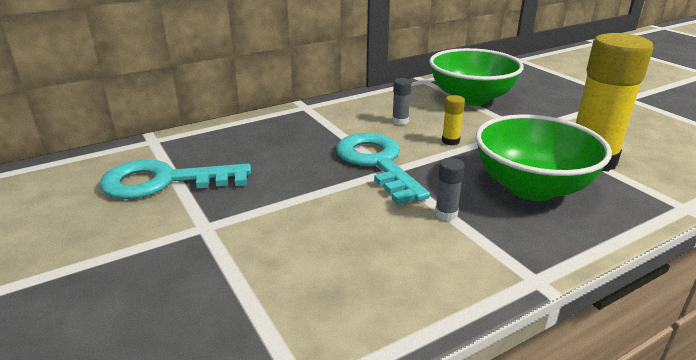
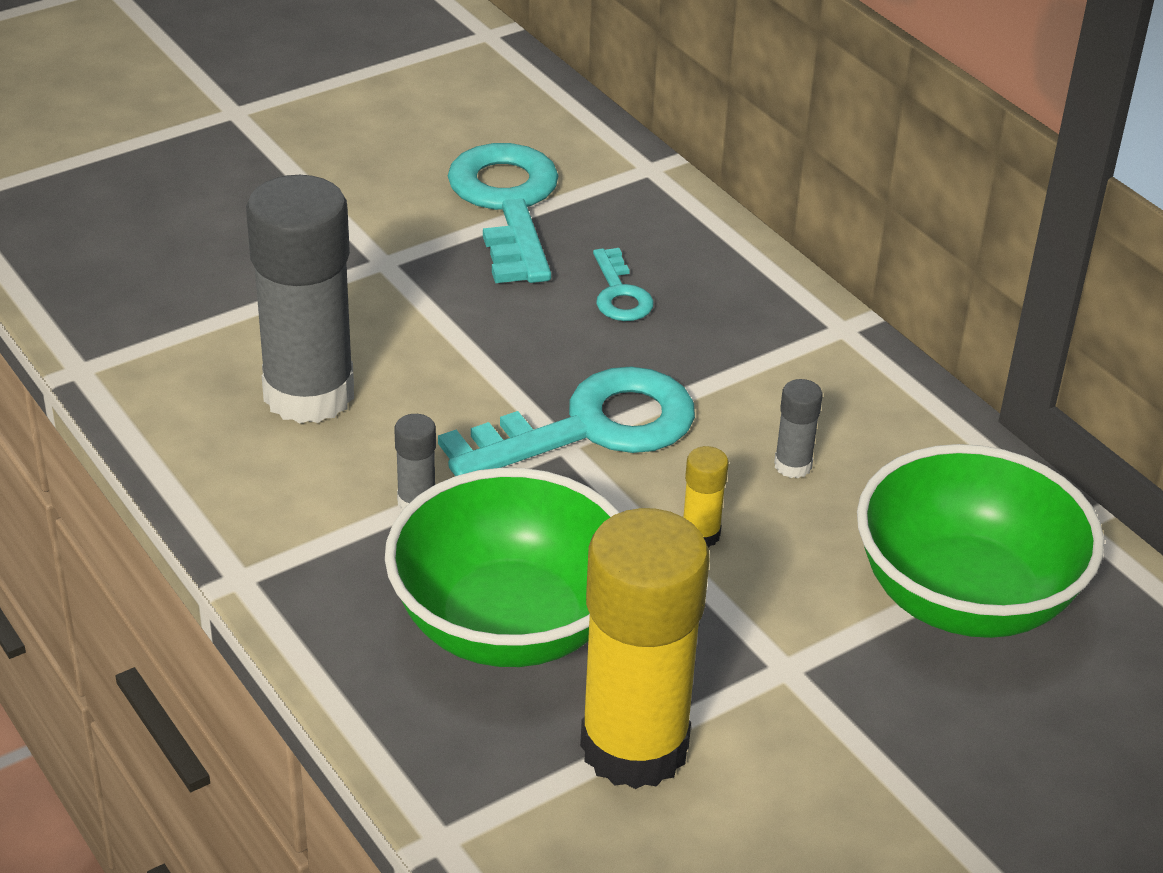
camera: 85 degrees right, 10 degrees up
(266, 152) = (620, 294): none -> turquoise key
(347, 255) = (309, 394): none -> grey glue stick

